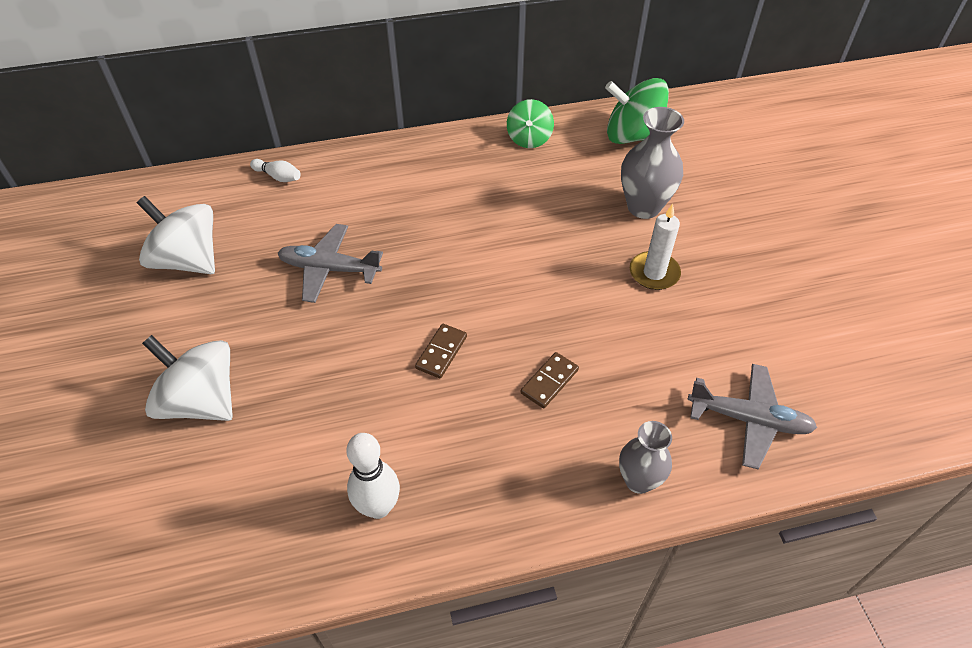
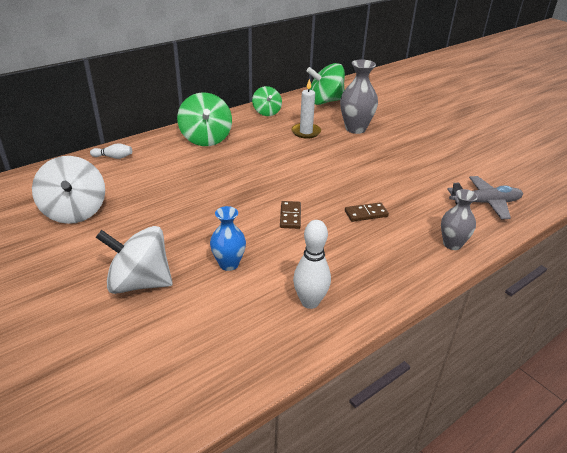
camera: 25 degrees left, 15 degrees down
(188, 260) = (75, 211): white spinning top -> white spinning top turned 120 degrees counterclockwise
(317, 408) = (229, 264): none -> blue vase
(329, 269) = (184, 194): grey plane -> none
(413, 172) = (206, 138): none -> green spinning top
(549, 381) = (366, 214): brown domino -> brown domino turned 60 degrees clockwise
(654, 273) = (384, 154): white candle -> white candle (306, 132)

